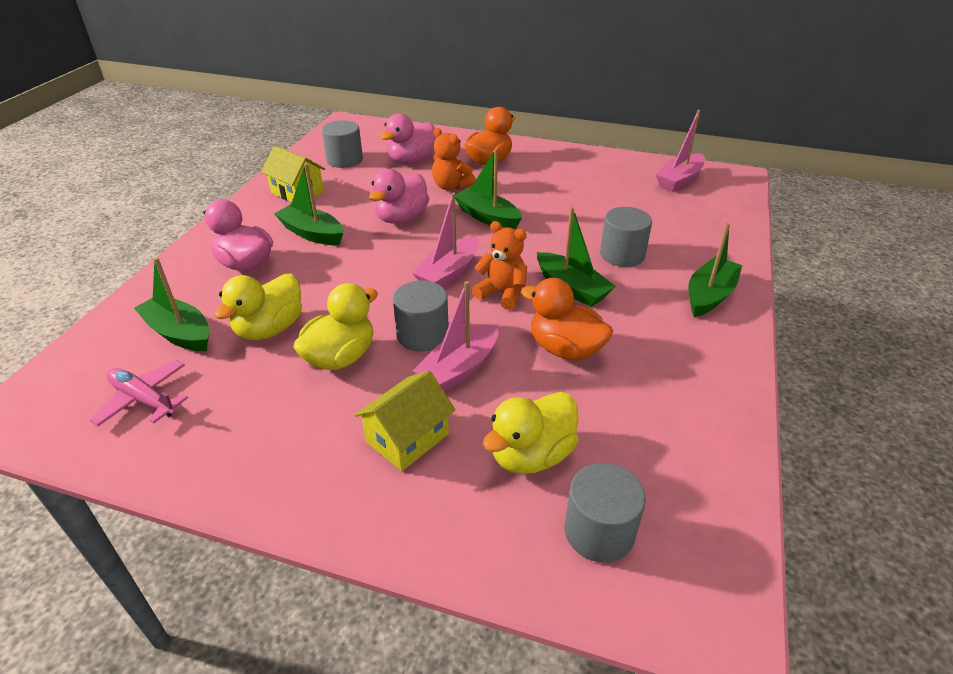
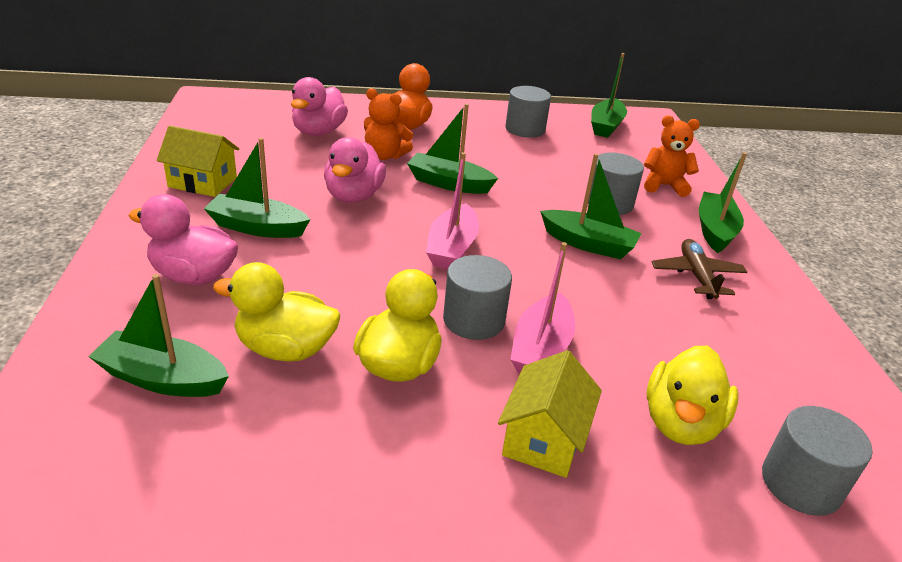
camera: 25 degrees left, 5 degrees down
(144, 399) = (172, 476): pink plane -> none
(270, 329) = (285, 349): yellow duck -> yellow duck turned 90 degrees clockwise
(344, 160) = (236, 139): grey cylinder -> grey cylinder (525, 129)
(502, 293) = (524, 260): orange teddy bear -> orange teddy bear (664, 186)
(565, 349) = (629, 306): orange duck -> none
(654, 334) = (696, 276): none -> brown plane
(679, 180) = (606, 126): pink boat -> green boat

